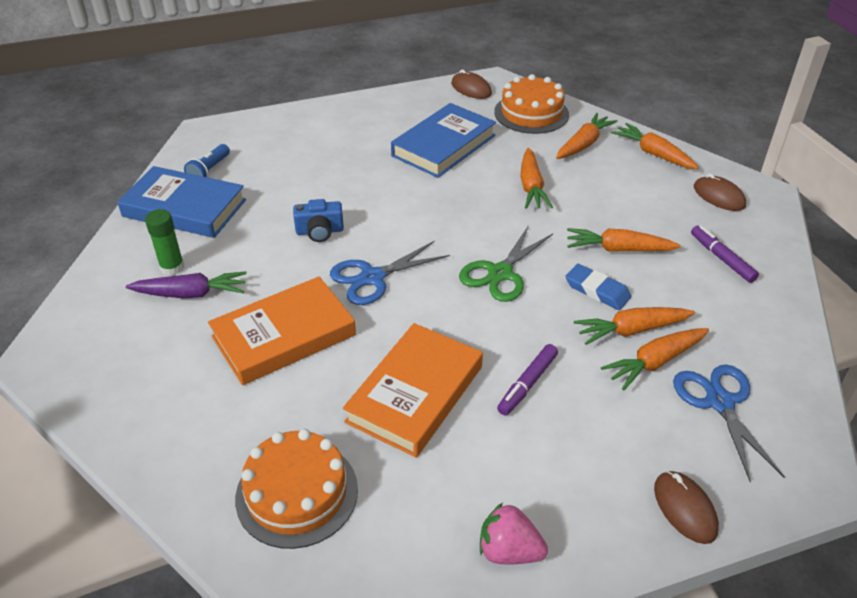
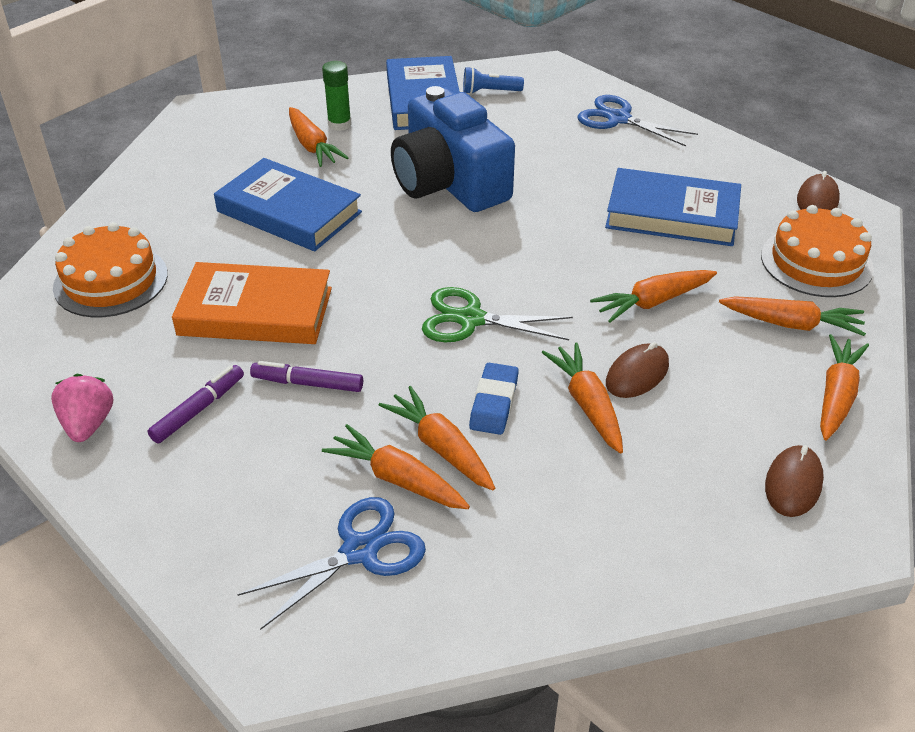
camera: 65 degrees right, 0 degrees up
(191, 294) = (312, 146): purple carrot -> orange carrot
(284, 336) = (289, 212): orange book -> blue book
(320, 231) = (449, 182): blue camera -> blue camera, size x2.37
(372, 278) = (402, 236): blue scissors -> blue scissors (618, 119)
(684, 509) = (183, 545): brown mouse -> brown mouse (637, 374)
(721, 258) = (645, 509): purple marker -> purple marker (198, 409)

